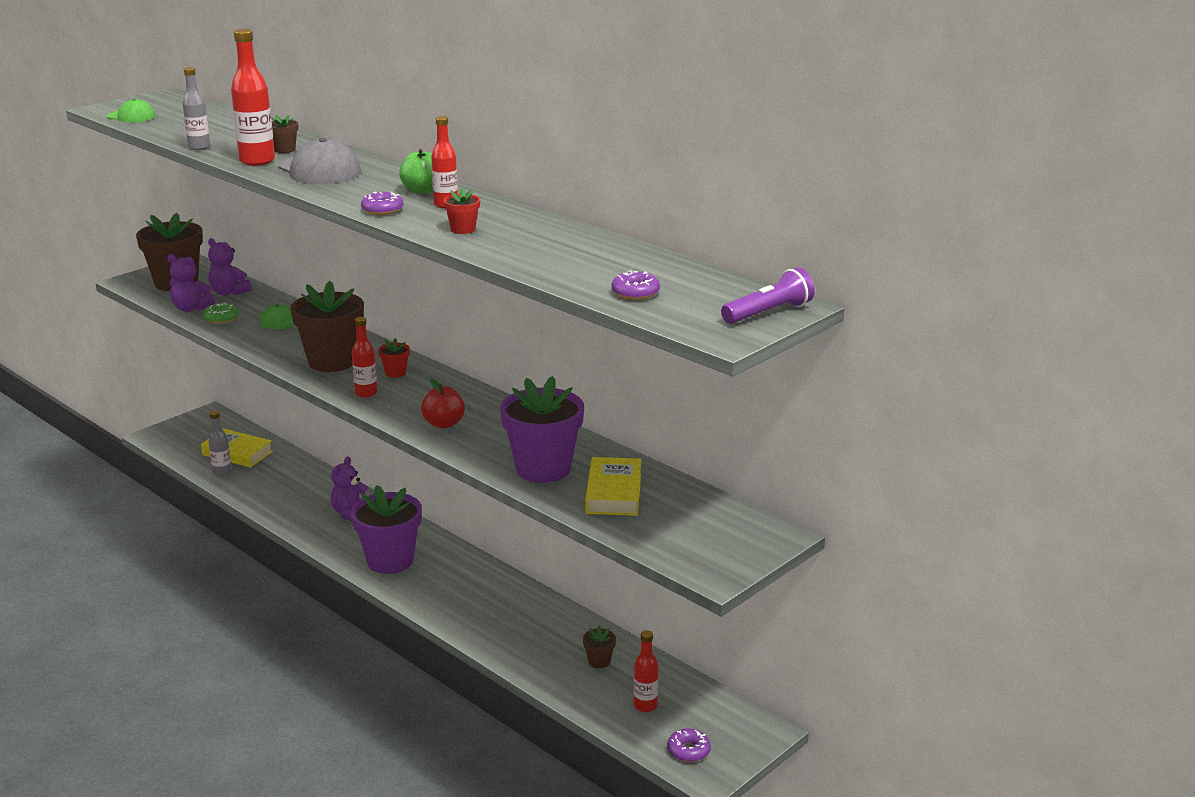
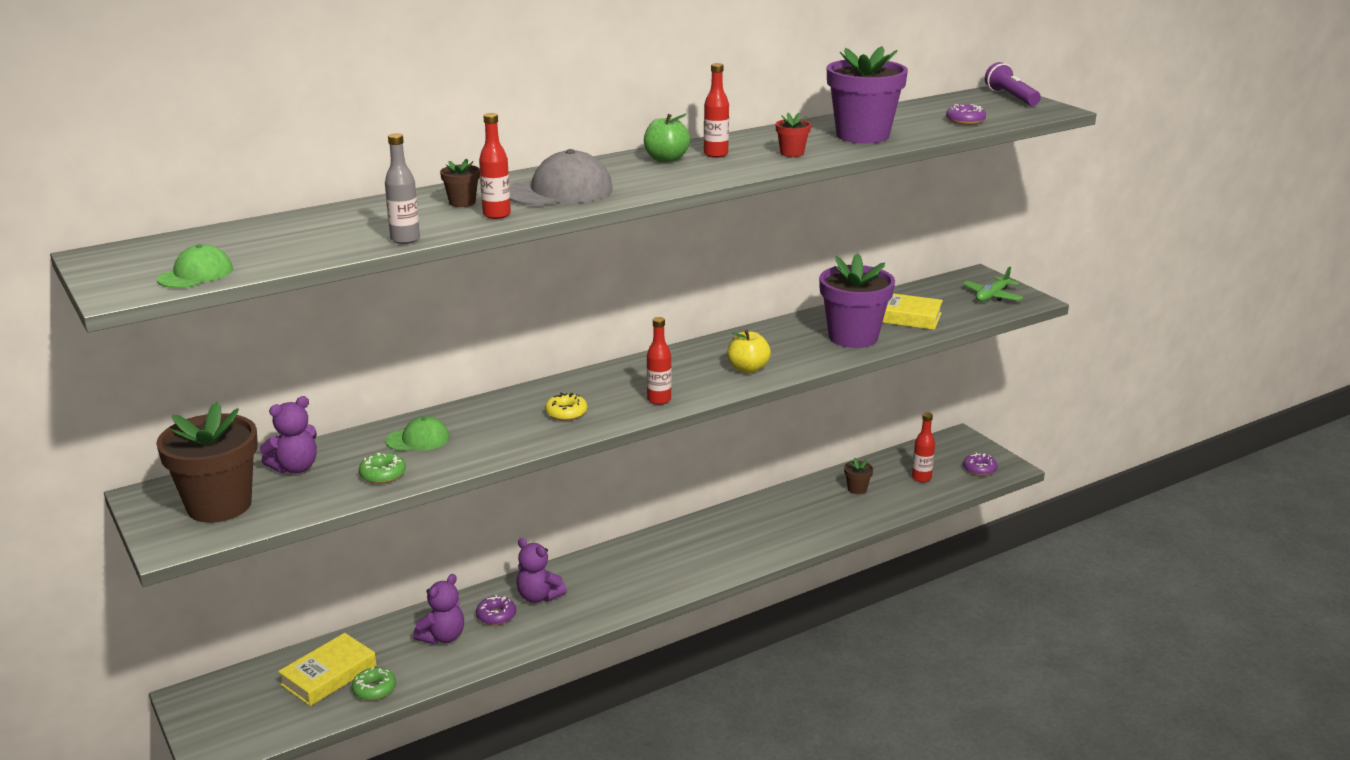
camera: 75 degrees left, 0 degrees up
(191, 308) = (327, 495): purple teddy bear -> purple teddy bear (443, 637)
(222, 473) = (374, 689): grey bottle -> green donut
(257, 161) = (496, 215): red bottle -> red bottle, size x0.63
(332, 361) = (566, 413): brown flower pot -> yellow donut
(382, 210) = (717, 174): purple donut -> purple donut (496, 616)
(390, 560) = (649, 579): purple flower pot -> purple flower pot (862, 135)
(395, 373) = (618, 383): red flower pot -> none
(444, 424) = (748, 369): red apple -> yellow apple
(711, 547) = (992, 296): none -> green plane

